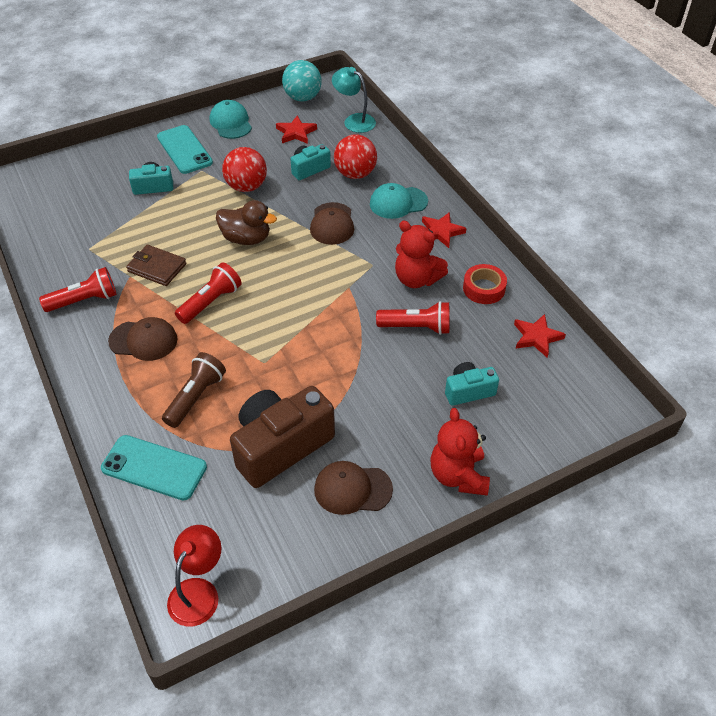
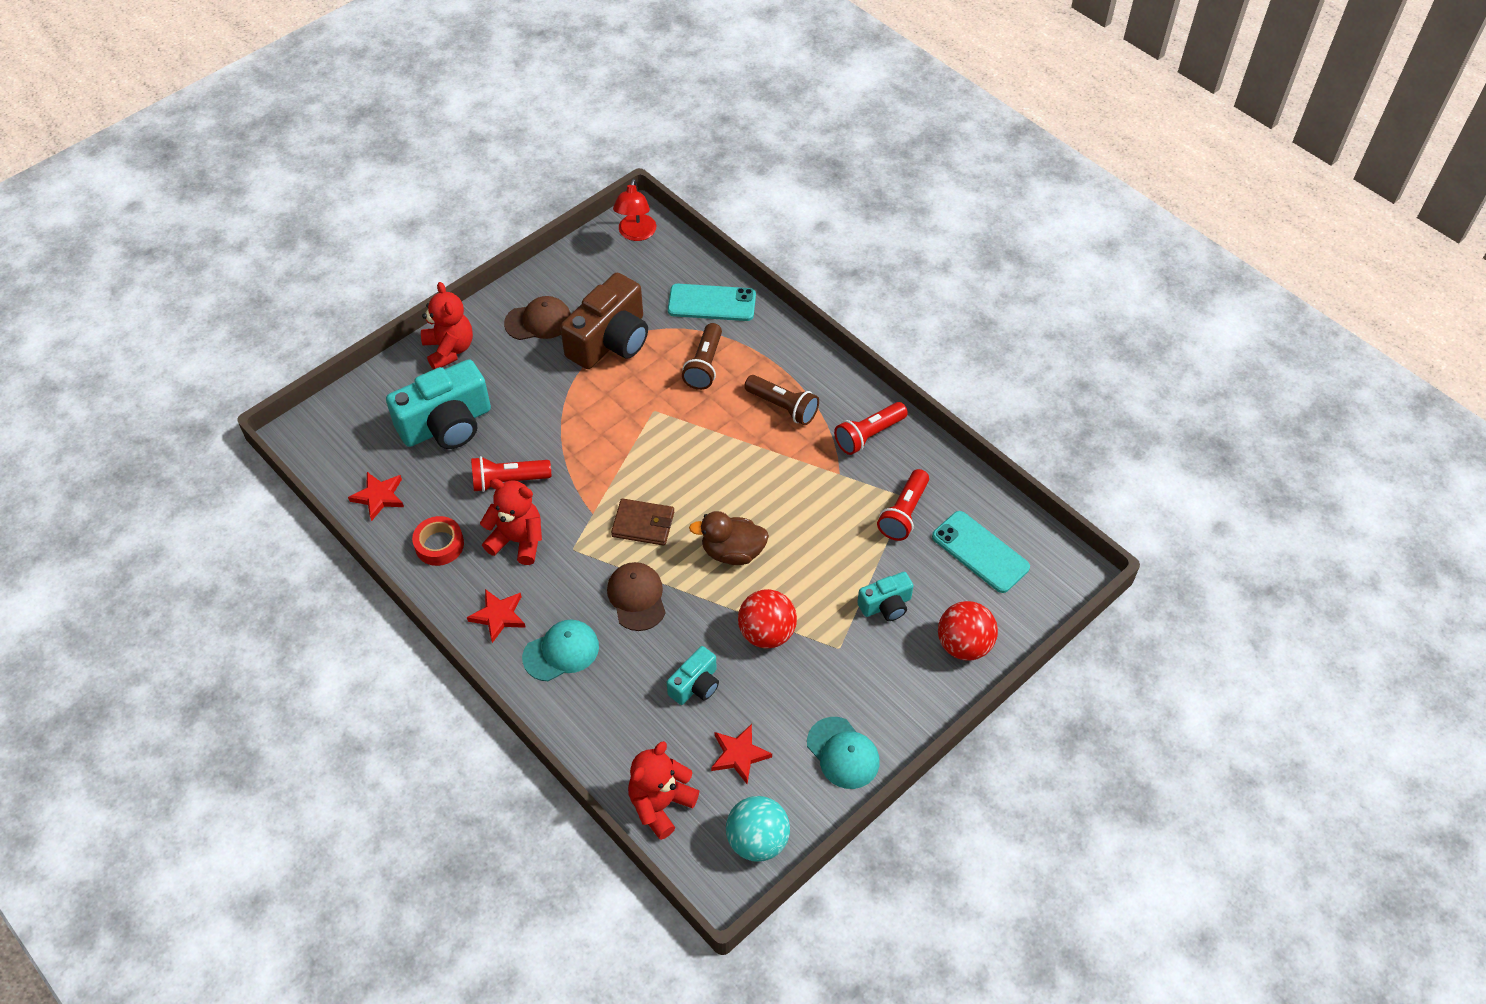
camera: 165 degrees right, 5 degrees up
(143, 340) = (783, 407): brown cap -> brown flashlight
(157, 267) = (815, 490): brown wallet -> brown wallet (643, 524)
(184, 150) = (881, 681): turquoise phone -> turquoise phone (980, 552)
(210, 302) = (736, 462): red flashlight -> red flashlight (904, 513)
(354, 120) = (661, 804): turquoise lamp -> red teddy bear
(355, 174) = (630, 690): red ball -> red ball (964, 645)
(468, 391) = (447, 424): turquoise camera -> turquoise camera, size x1.93

